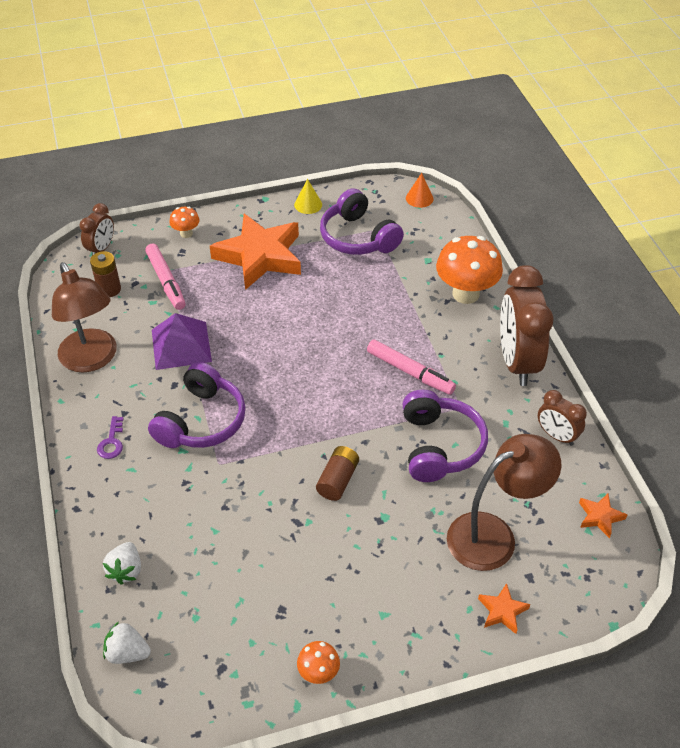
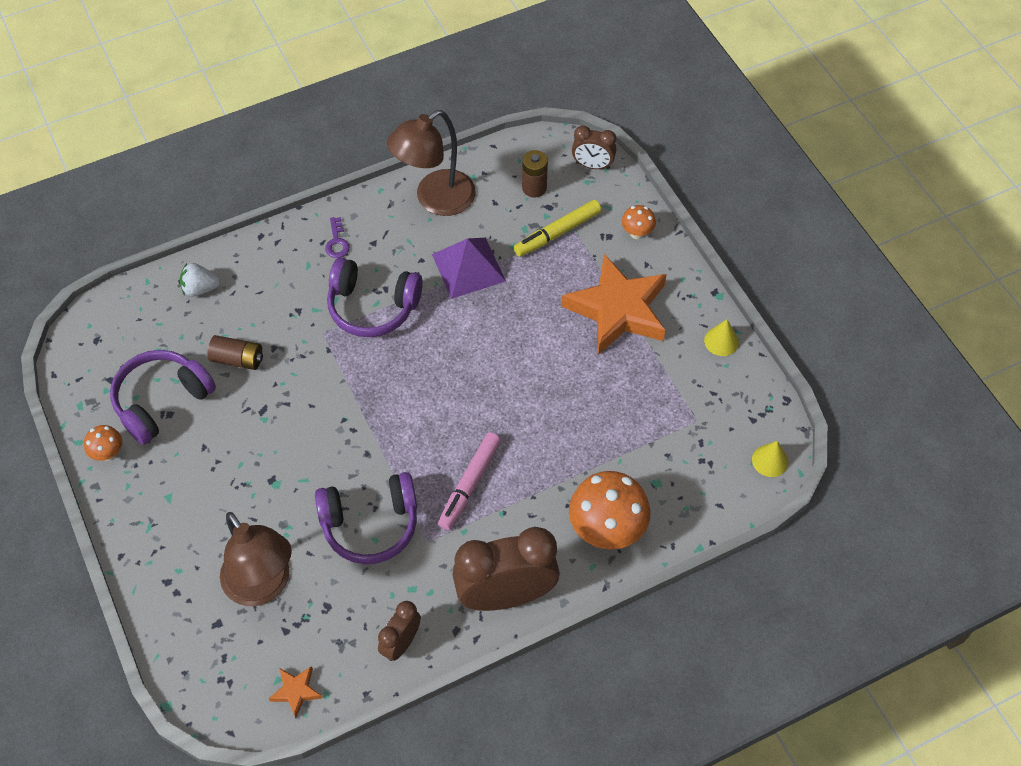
camera: 80 degrees right, 10 degrees up
(111, 442) = (337, 242): purple key -> purple key turned 90 degrees counterclockwise
(127, 653) = (122, 310): white strawberry -> none
(166, 281) = (557, 233): pink marker -> yellow marker
(338, 480) = (315, 436): brown battery -> brown battery (237, 359)
(358, 237) = (676, 402): purple headphones -> purple headphones (162, 401)
(419, 198) = (770, 460): orange cone -> yellow cone
(502, 611) = (177, 600): orange star -> none

